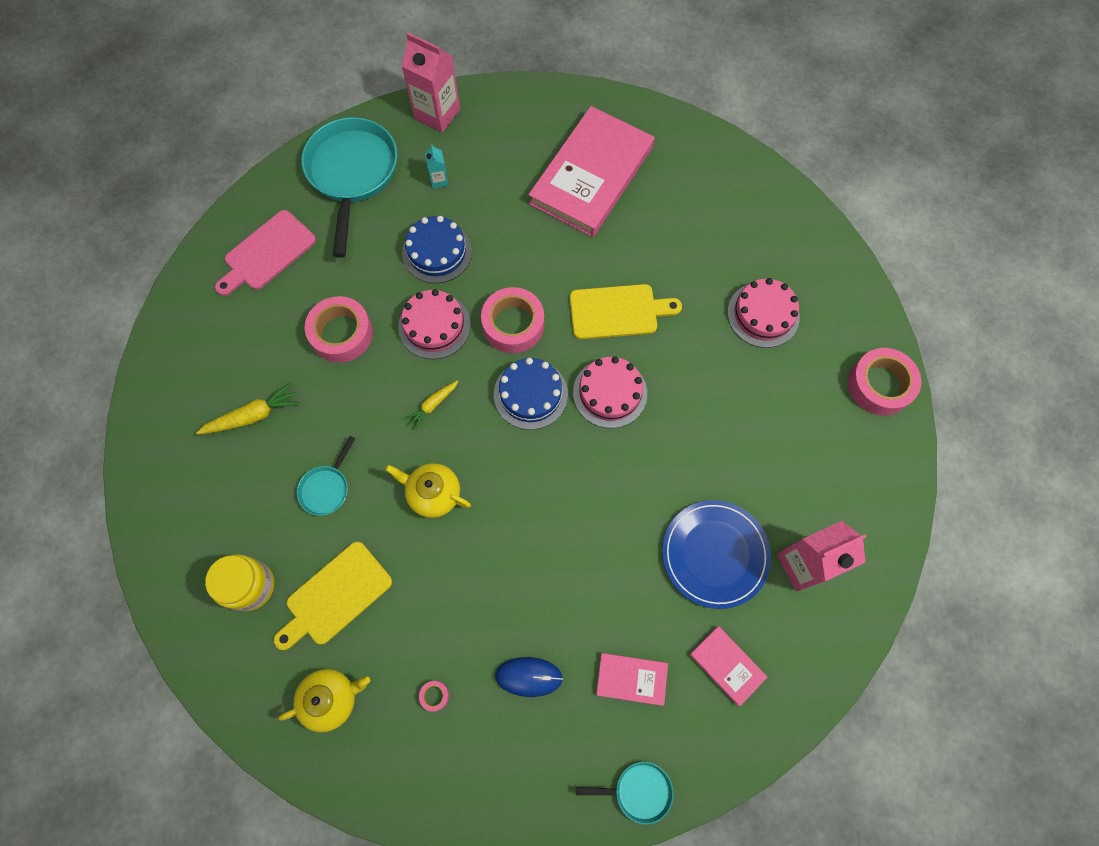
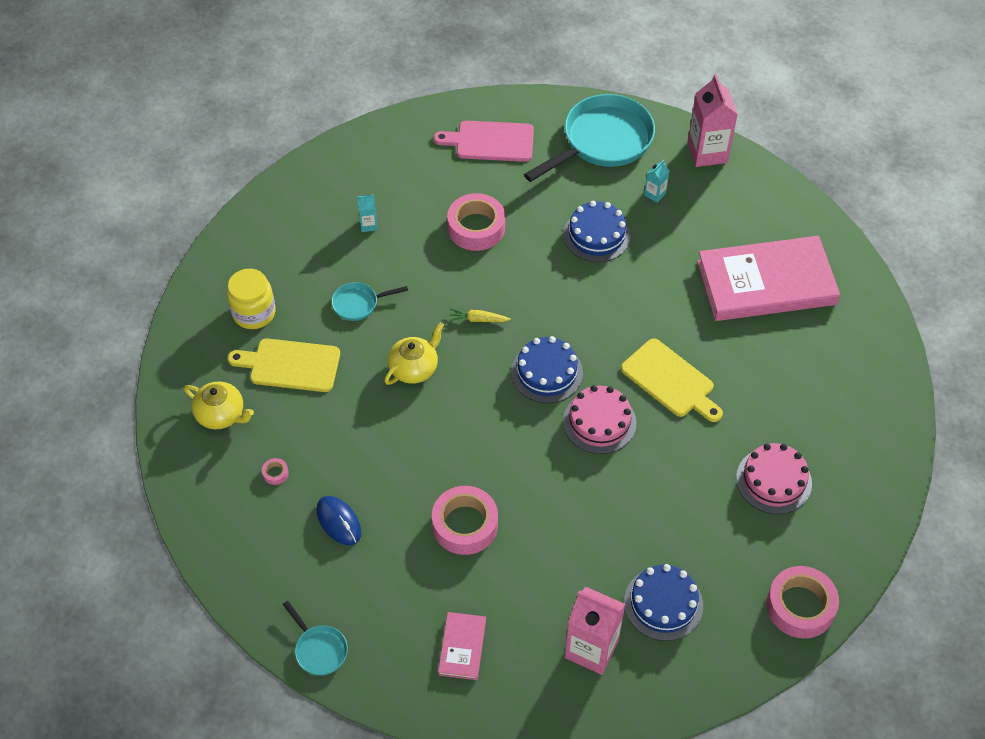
camera: 50 degrees right, 15 degrees down
(253, 415) = (368, 225): yellow carrot -> turquoise carton
(433, 493) = (414, 368): yellow teapot -> yellow teapot turned 60 degrees clockwise
(434, 326) = (538, 276): pink cake -> none
(513, 324) = (589, 322): pink tape -> pink tape (465, 525)
(631, 679) = (395, 589): pink book -> none
(715, 554) = (540, 581): blue plate -> none
(805, 478) = (663, 603): none -> blue cake

